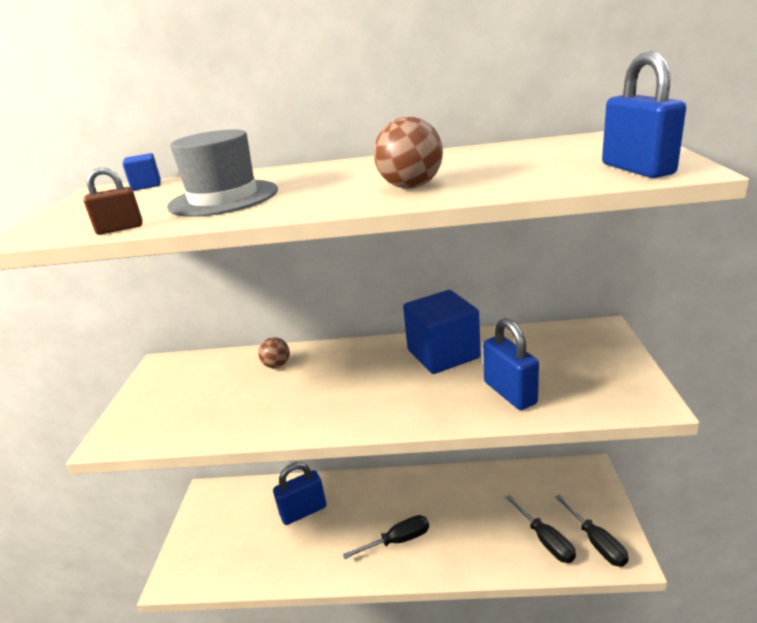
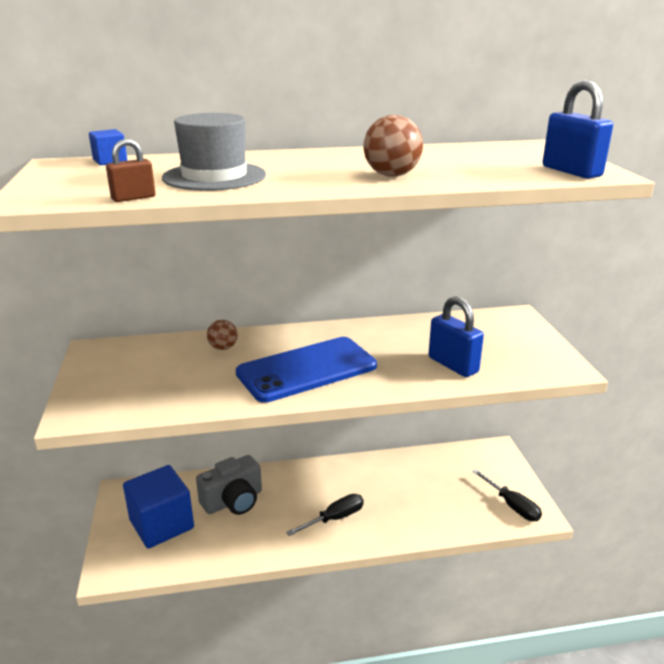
camera: 15 degrees left, 0 degrees up
(303, 511) = (233, 501): blue padlock -> grey camera
(349, 394) = (307, 370): none -> blue phone
(443, 354) = (383, 336): blue cube -> blue cube (161, 524)
(545, 540) = (468, 507): black screwdriver -> none

